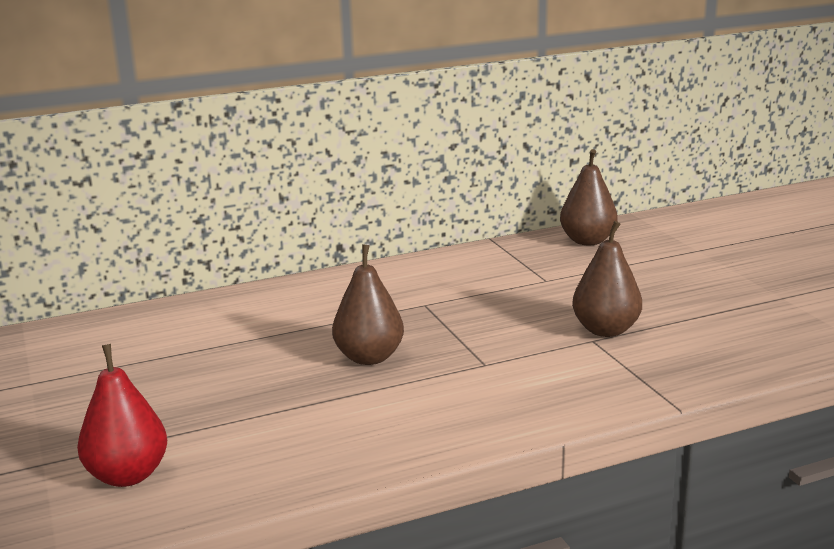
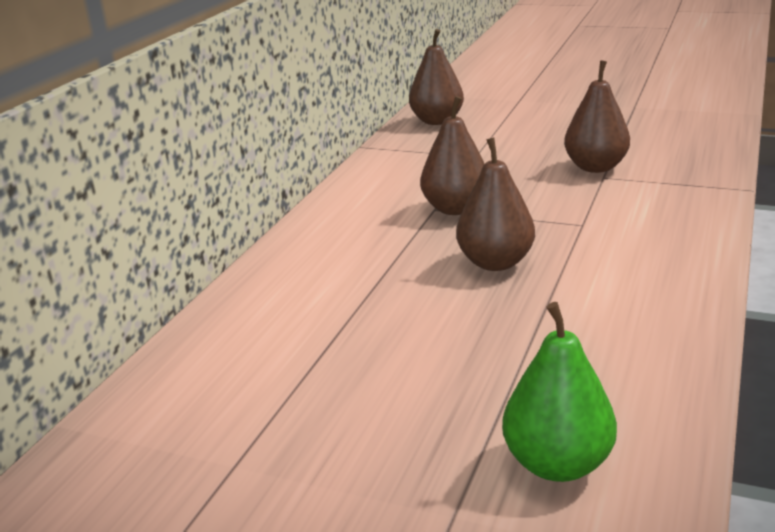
camera: 45 degrees left, 5 degrees up
(128, 475) = (557, 464): red pear -> green pear
(435, 311) = (455, 209): none -> brown pear

